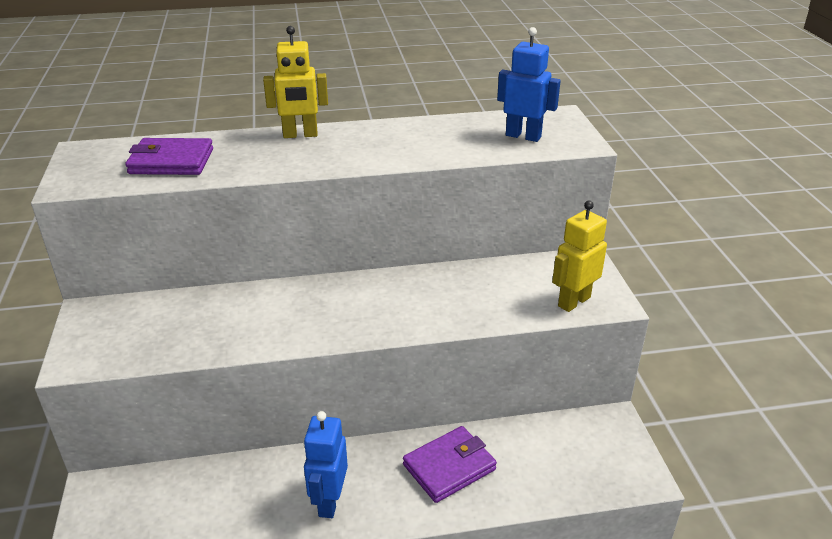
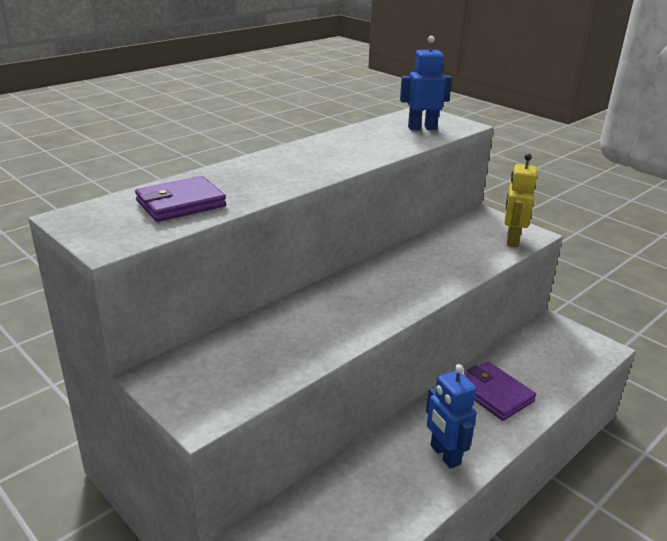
camera: 35 degrees left, 5 degrees down
(300, 135) = (260, 161): yellow robot -> none
(449, 467) = (494, 394): purple wallet -> purple wallet turned 60 degrees counterclockwise

